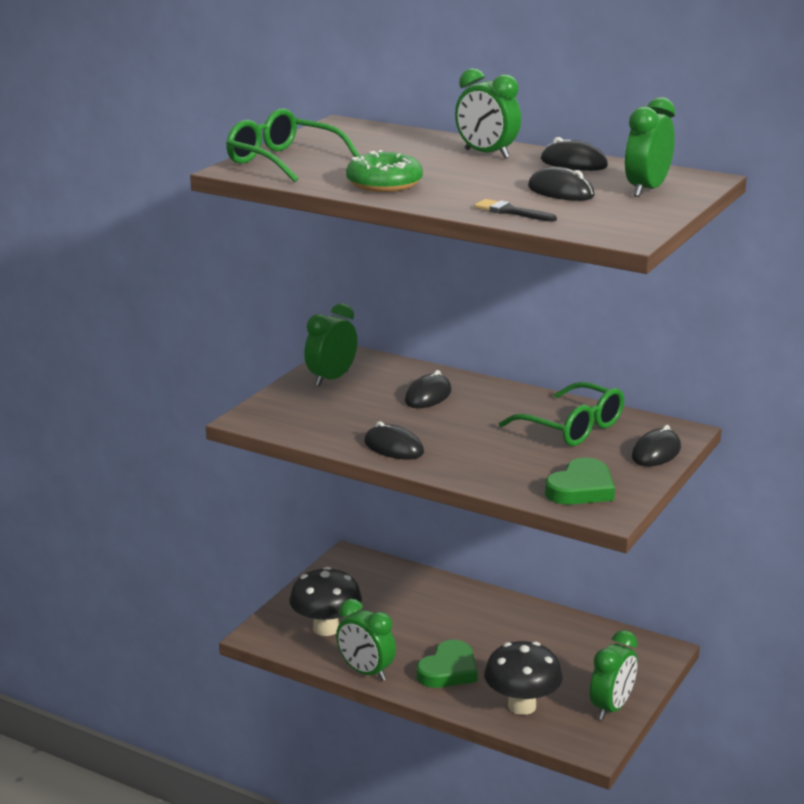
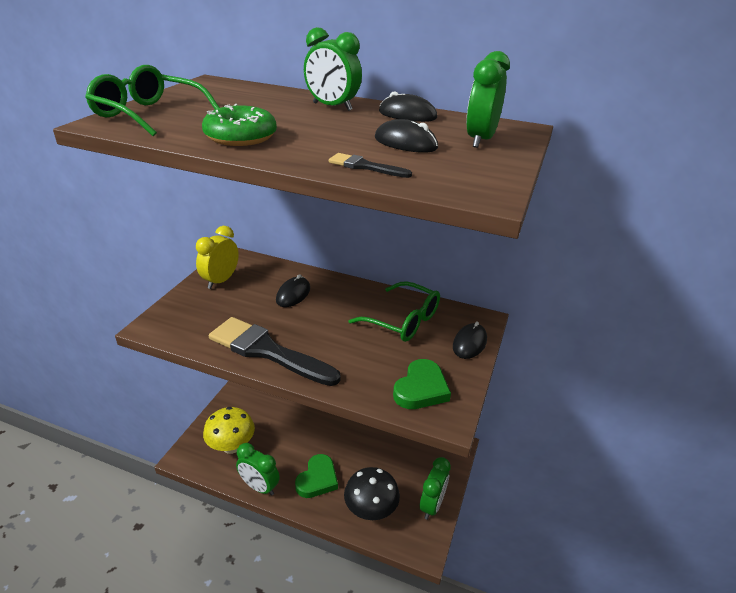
camera: 10 degrees left, 10 degrees up
(326, 628) = (231, 446): black mushroom -> yellow mushroom
(331, 379) = (220, 281): green clock -> yellow clock
(393, 447) = (267, 351): black mouse -> black brush

